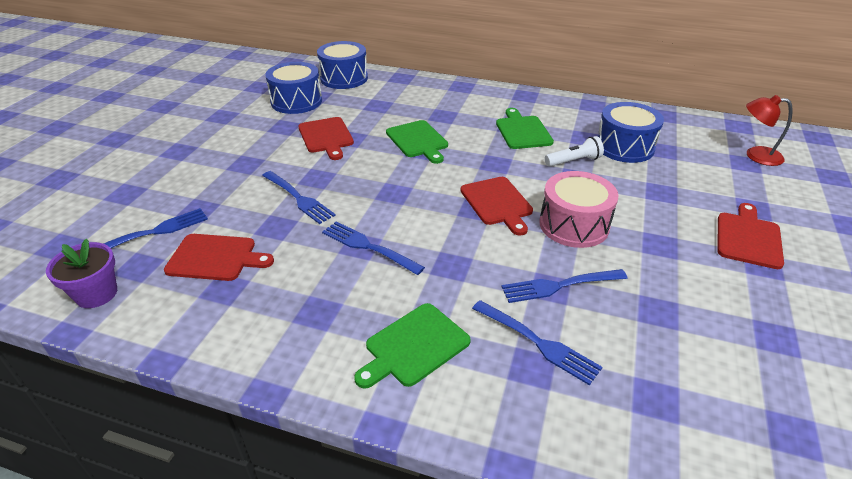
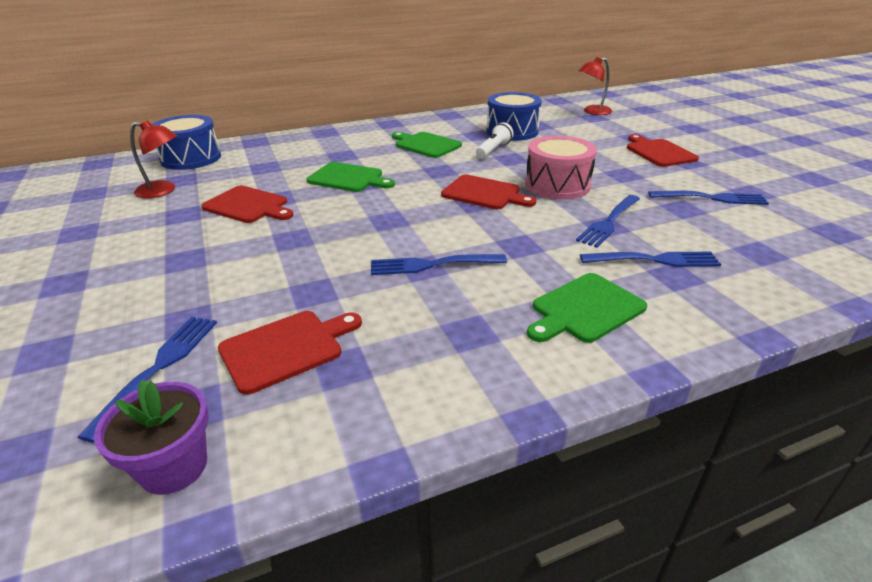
camera: 40 degrees left, 5 degrees down
(296, 101) = (163, 191): blue drum -> red lamp
(298, 198) = (298, 261): blue fork -> blue fork (711, 198)
(414, 346) = (585, 309): green cutting board -> green cutting board turned 45 degrees clockwise

